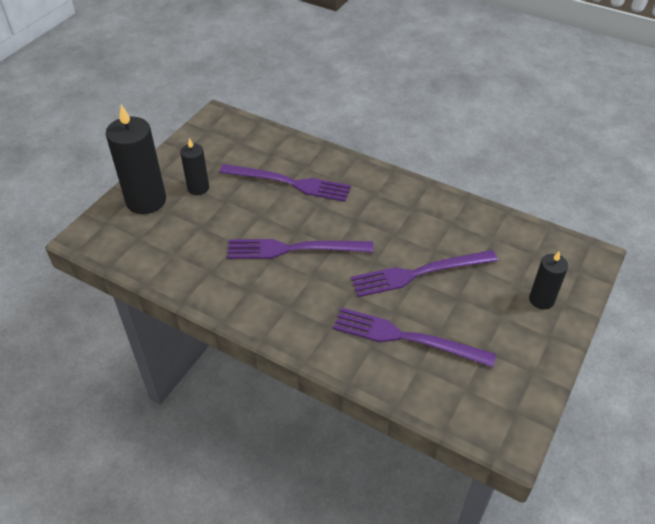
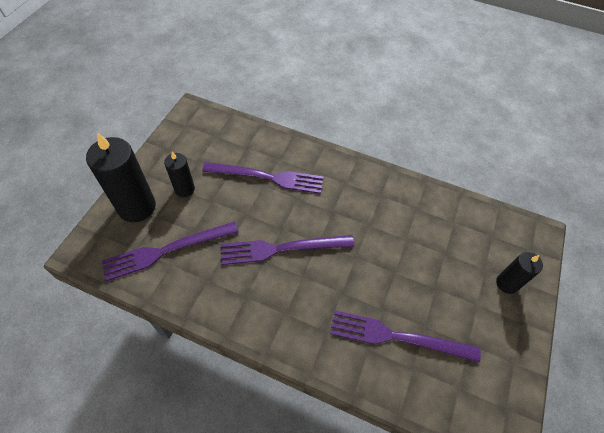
camera: 10 degrees left, 10 degrees up
(419, 273) = (397, 265): purple fork -> purple fork (166, 250)

